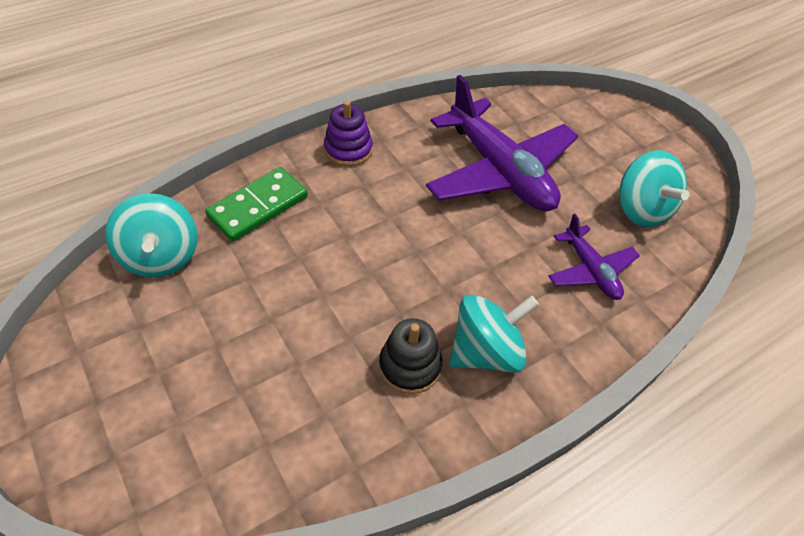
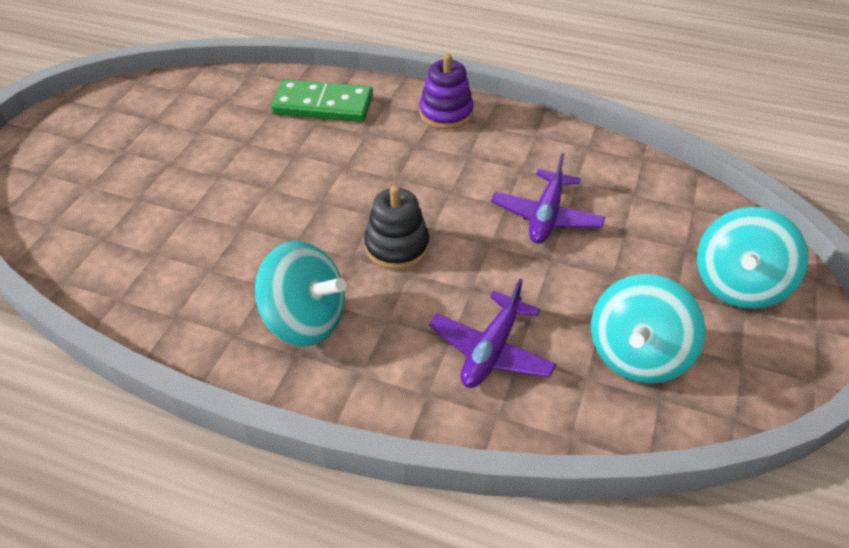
camera: 55 degrees right, 5 degrees down
(161, 256) = (224, 92): turquoise spinning top -> turquoise spinning top (738, 284)
(410, 366) = (244, 278): black stacking toy -> black stacking toy (397, 246)
(499, 171) = (546, 216): purple plane -> purple plane, size x0.51

